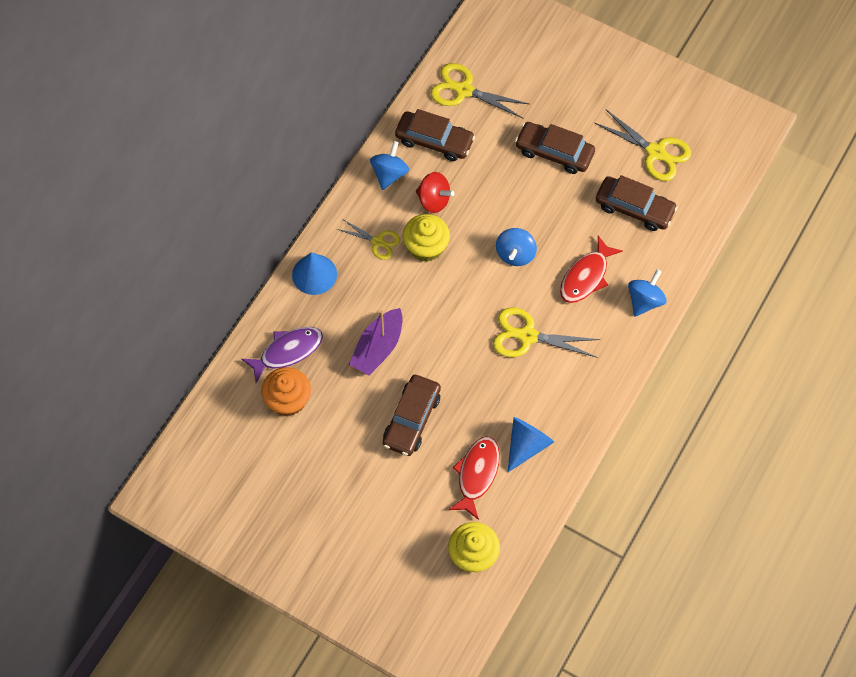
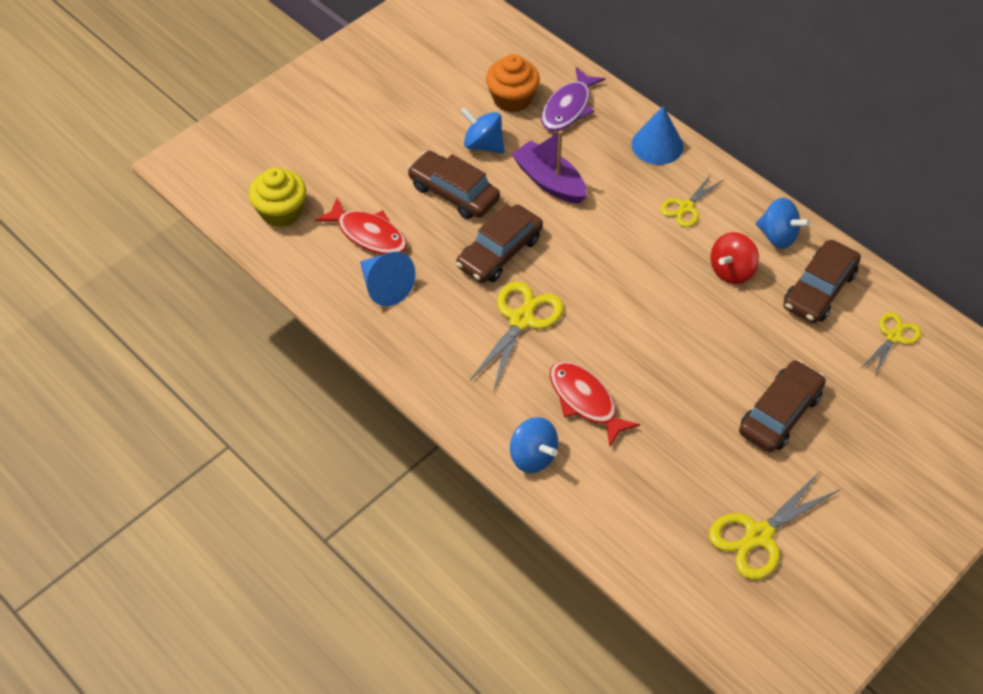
camera: 105 degrees right, 10 degrees down
(287, 351) = (568, 108): purple fish -> purple fish turned 45 degrees clockwise
(426, 247) = (668, 250): yellow cupcake -> none
(463, 90) = (893, 337): yellow scissors -> yellow scissors, size x0.62
(515, 254) = (636, 334): blue spinning top -> blue spinning top (483, 144)
(634, 208) = (673, 483): brown car -> brown car (499, 252)

